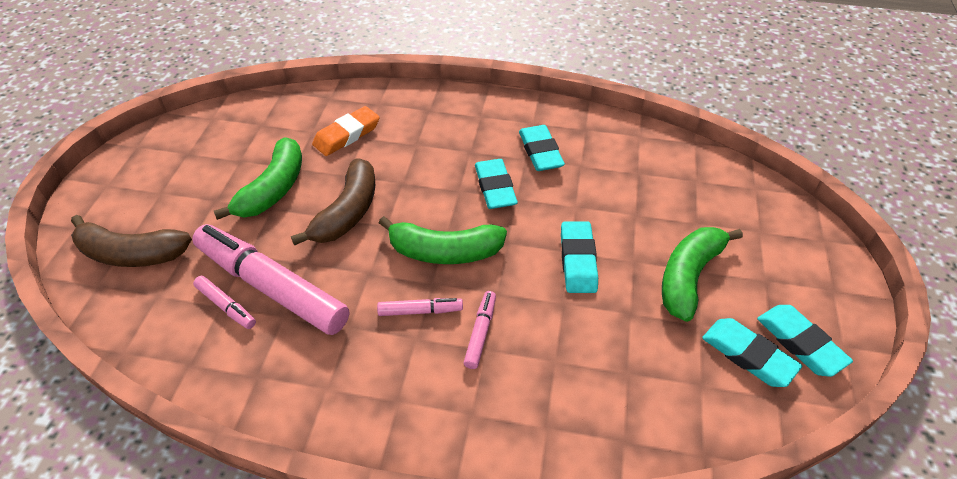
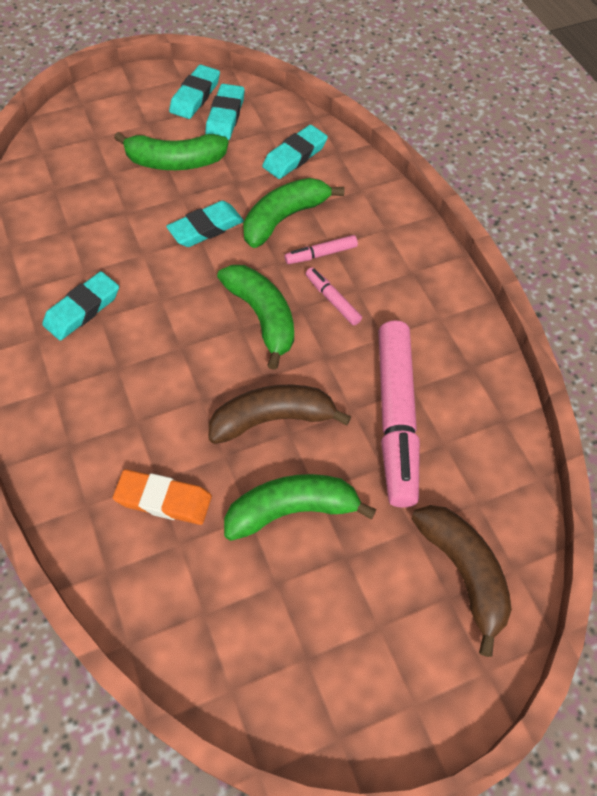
camera: 125 degrees left, 10 degrees up
(226, 306) = (440, 437): pink marker -> none
(495, 187) = (158, 320): turquoise eraser -> turquoise eraser (295, 156)
(550, 328) = (284, 218): none -> green banana

